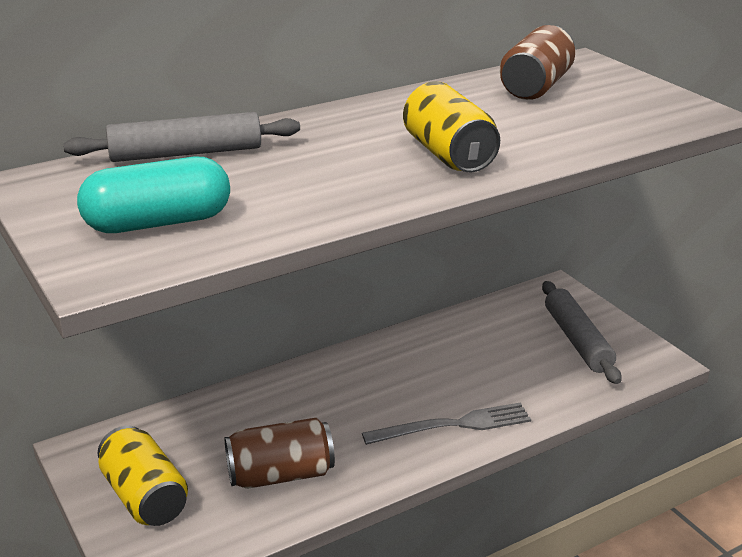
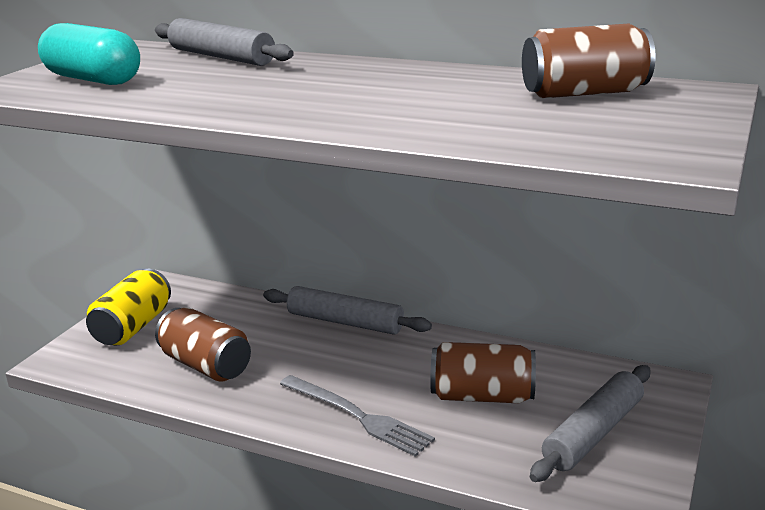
camera: 55 degrees right, 5 degrees down
(307, 374) = (345, 322): none -> grey rolling pin
(448, 155) = (346, 106): yellow can -> none
(489, 361) = (482, 396): none -> brown can

